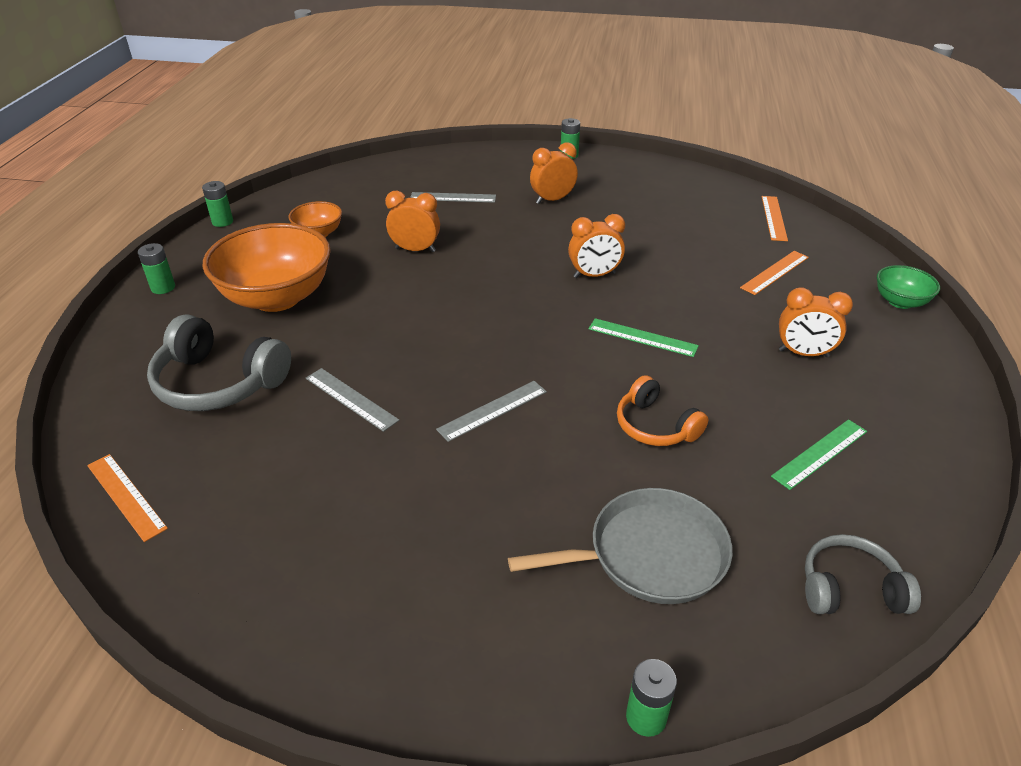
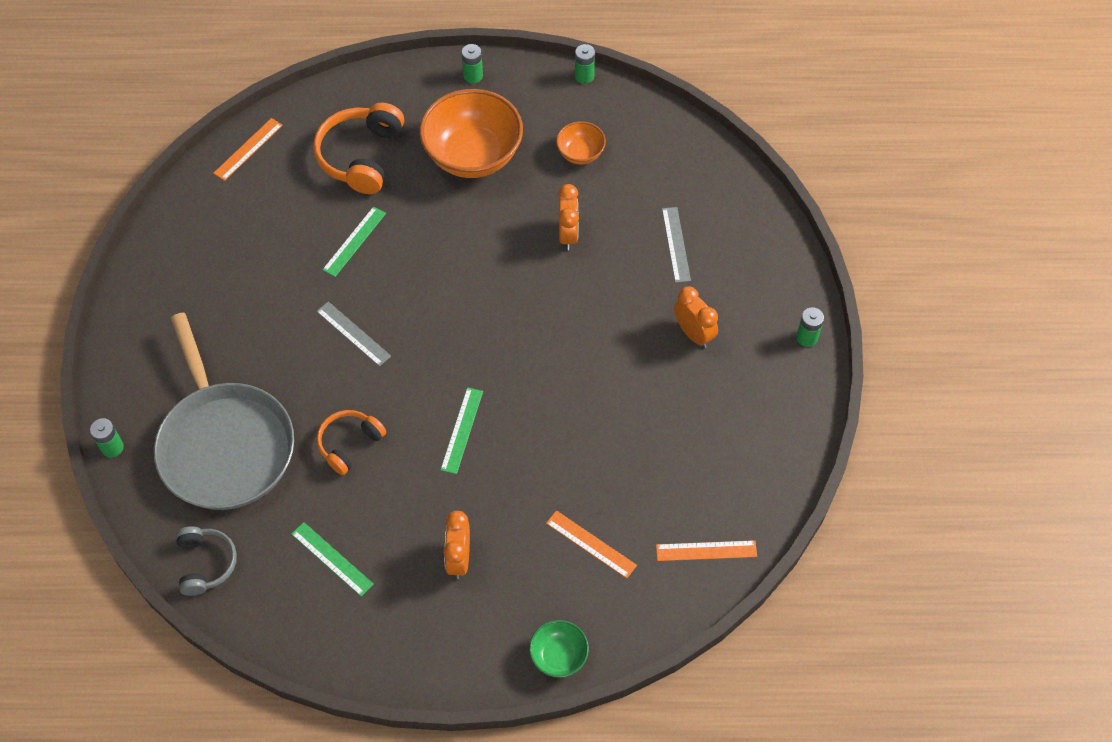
camera: 80 degrees right, 20 degrees up
(219, 383) = (361, 156): grey headphones -> orange headphones
(351, 399) = (354, 241): grey ruler -> green ruler
(594, 275) = (554, 385): orange clock -> none
(650, 554) = (225, 445): grey pan -> grey pan, size x1.53

